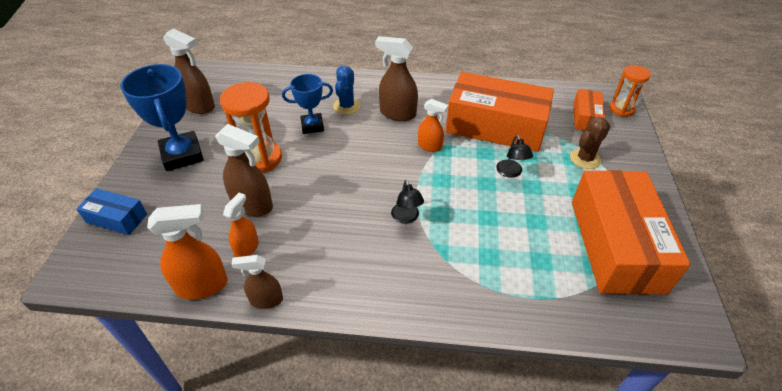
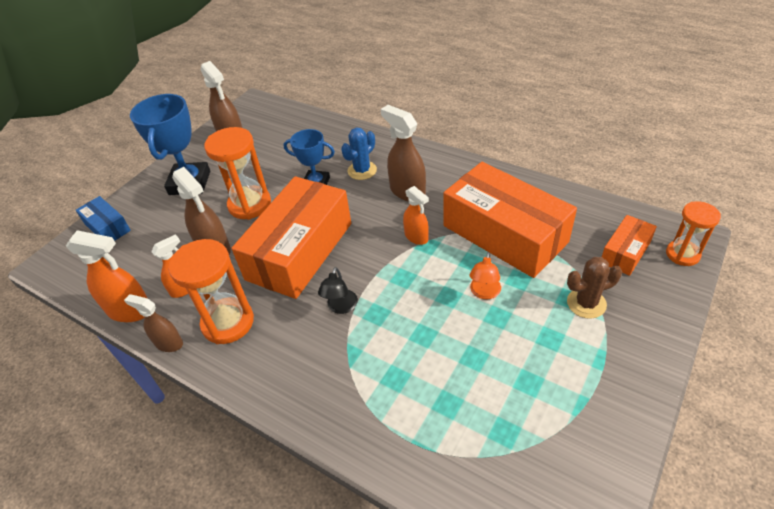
camera: 30 degrees right, 0 degrees up
(313, 263) = (228, 322): none -> orange hourglass
(511, 173) = (484, 293): black lamp -> orange lamp
(616, 245) = (549, 419): orange box -> orange box (300, 251)

